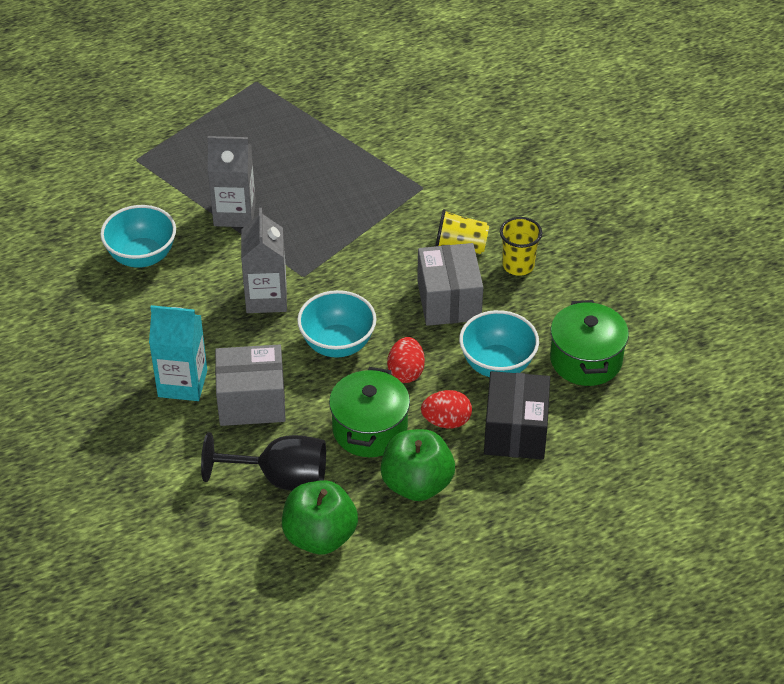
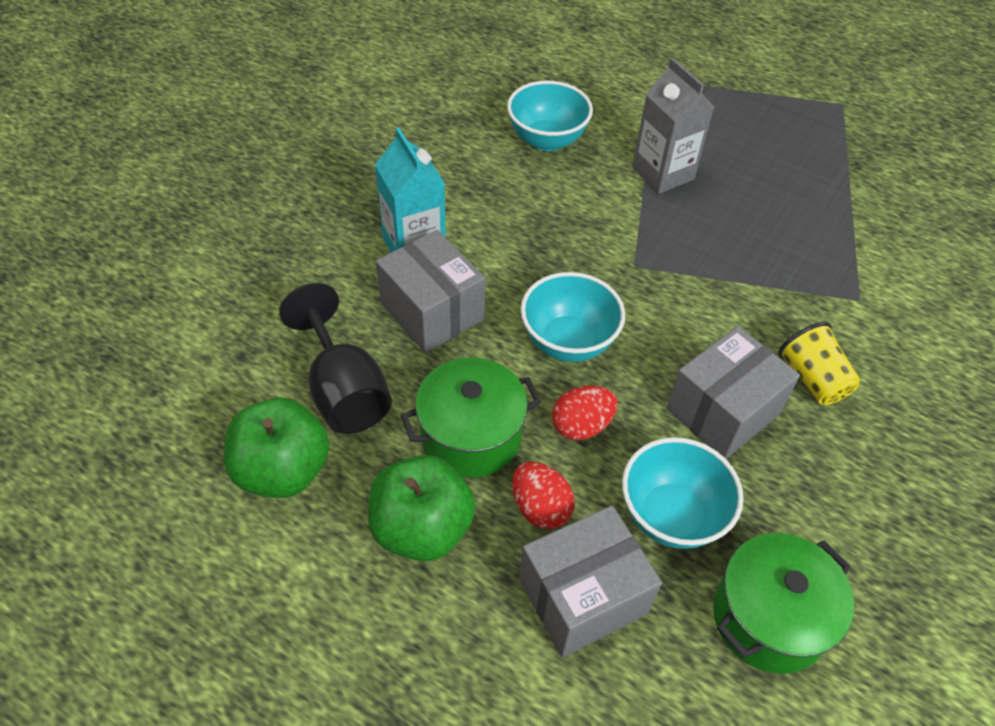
camera: 55 degrees right, 5 degrees up
(266, 298) = (578, 252): grey carton -> none
(515, 431) = (583, 596): black box -> grey box
(518, 265) = (844, 453): yellow cup -> none

